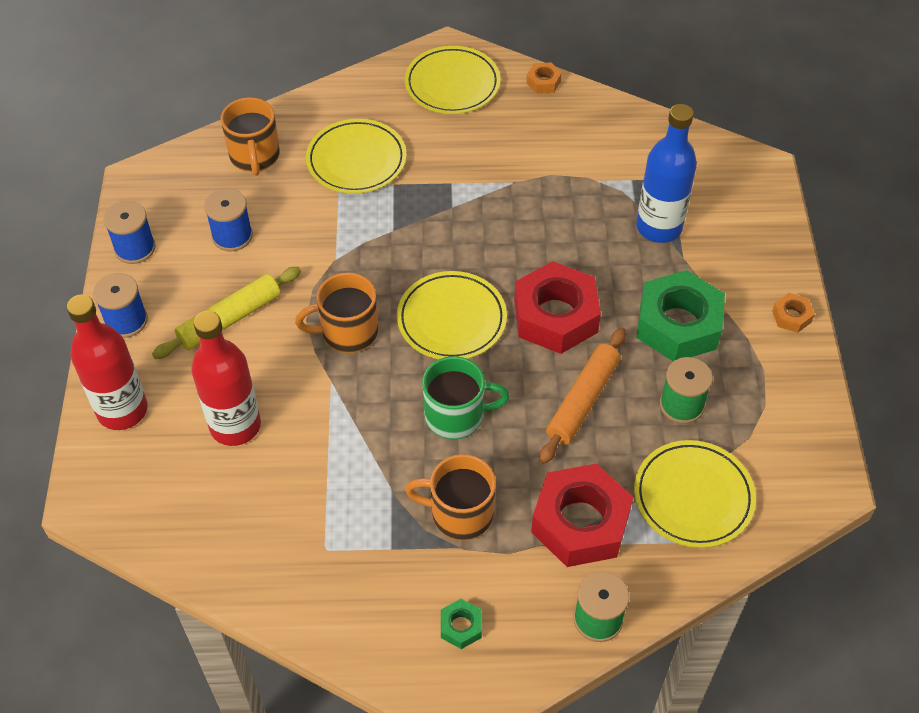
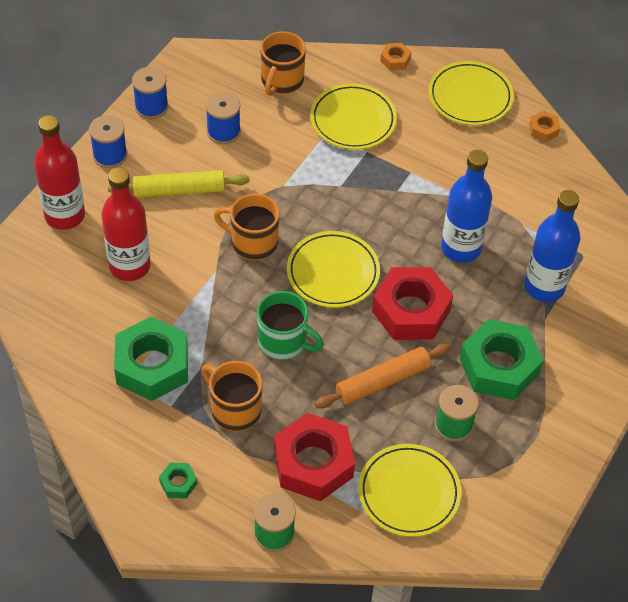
camera: 30 degrees right, 0 degrees up
(339, 517) = (152, 365): none -> green nut
(555, 231) = (461, 248): none -> blue bottle
(791, 316) = (594, 408): orange nut -> orange nut (395, 60)

